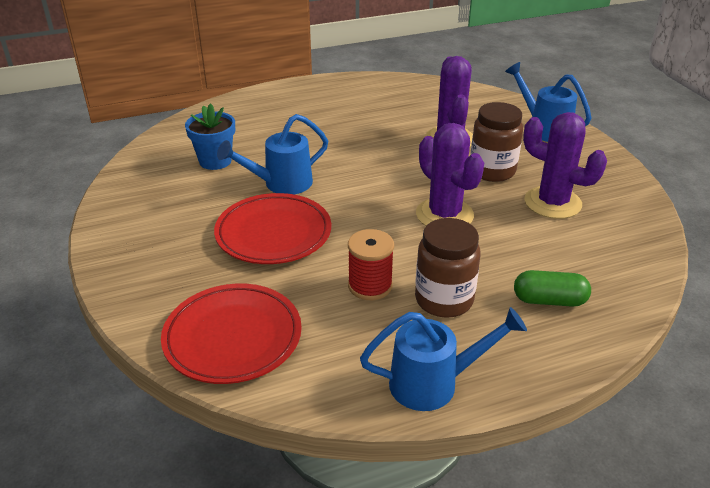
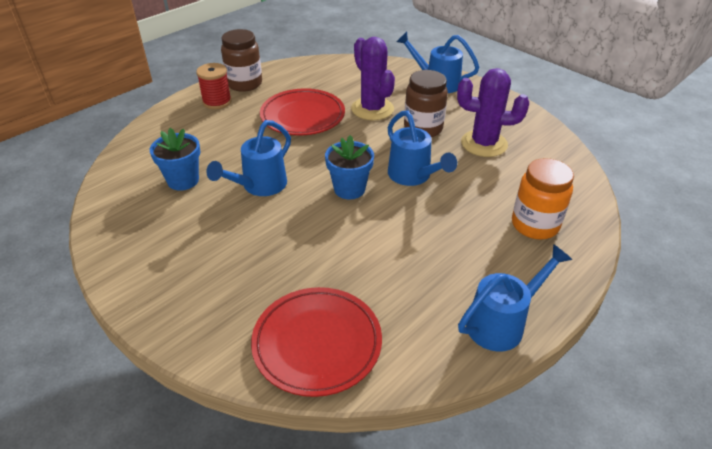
camera: 25 degrees left, 5 degrees up
(273, 233) = (285, 235): red plate -> red plate (302, 116)
(367, 209) = (349, 189): none -> blue flower pot
(370, 286) = (398, 256): red spool -> red spool (217, 102)
(444, 215) = (413, 176): purple cactus -> blue watering can
(444, 300) = (461, 250): brown jar -> brown jar (244, 84)
(549, 300) = (534, 225): green capsule -> orange jar

